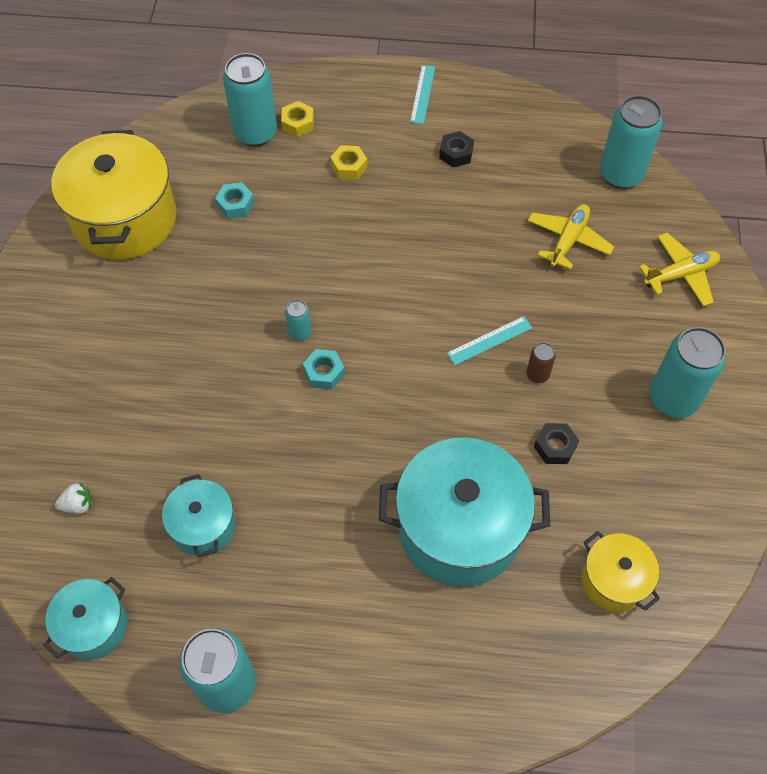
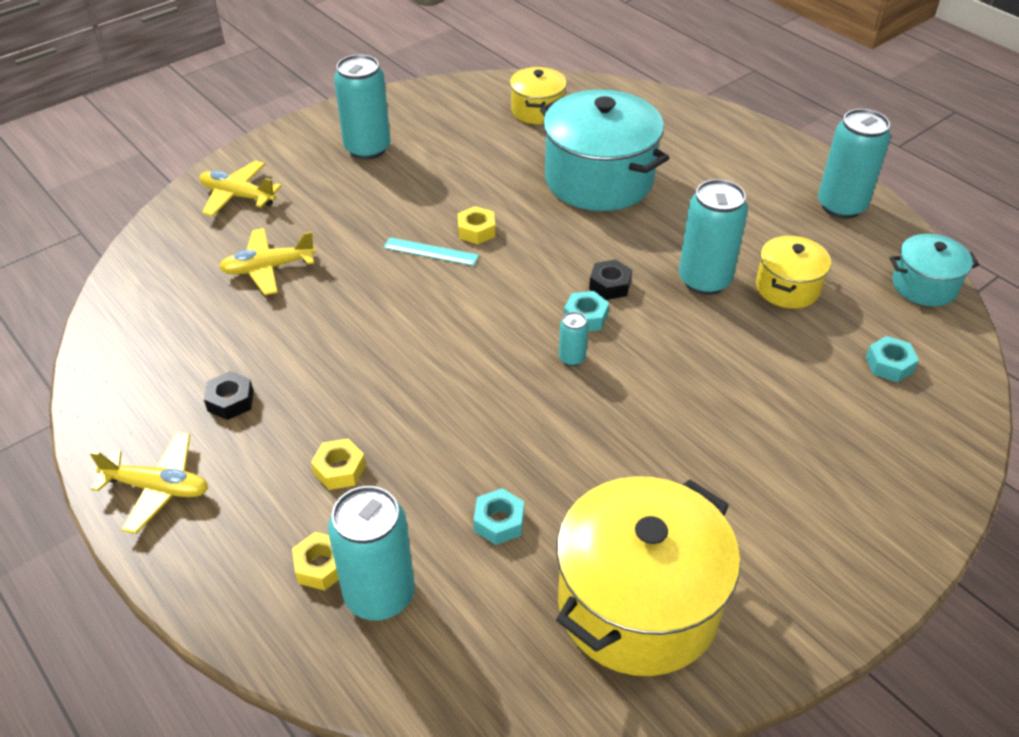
camera: 135 degrees left, 15 degrees down
(78, 505) = (889, 365): white strawberry -> turquoise nut
(203, 526) = (787, 288): turquoise pot -> yellow pot
(422, 94) = (158, 488): turquoise ruler -> yellow plane
(484, 386) = (476, 231): none -> yellow nut
(537, 374) = (430, 213): brown can -> none
(555, 446) = (479, 175): black nut -> black nut (610, 285)
(620, 174) = (146, 280): turquoise can -> turquoise can (704, 280)

